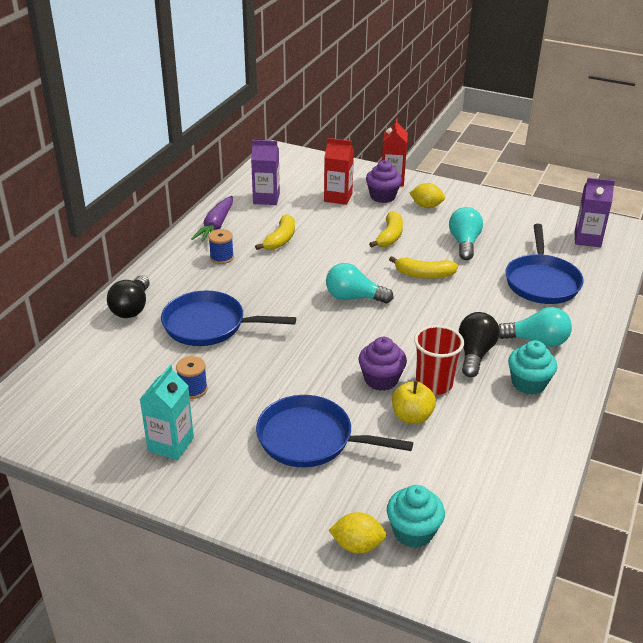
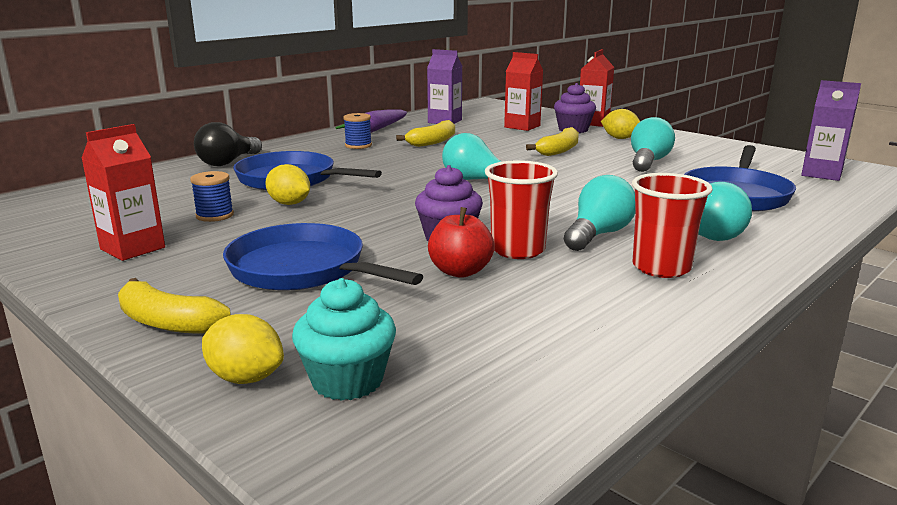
camera: 20 degrees right, 15 degrees down
(171, 444) = (133, 248): turquoise carton -> red carton
(236, 360) = (289, 203): none -> yellow lemon
(412, 416) = (460, 271): yellow apple -> red apple
(424, 275) = (578, 175): yellow banana -> yellow banana (167, 322)
(475, 354) = (598, 235): black light bulb -> turquoise light bulb
(528, 383) = (661, 268): turquoise cupcake -> red cup

